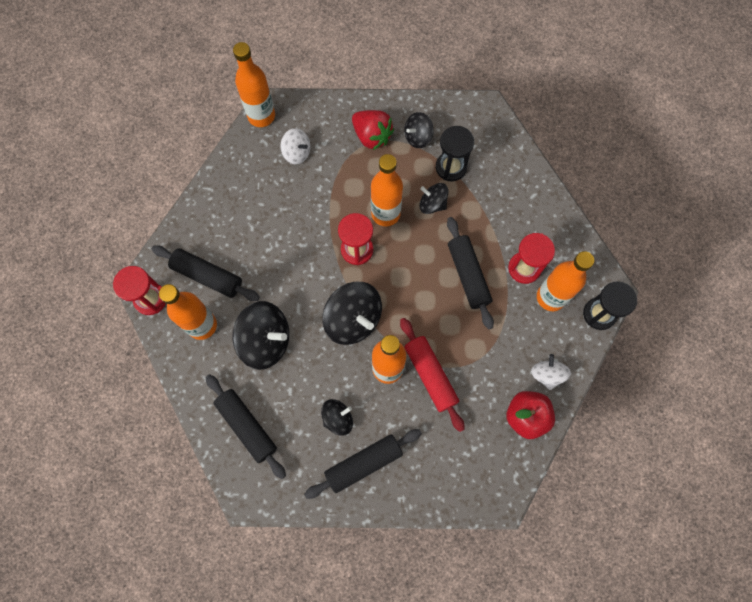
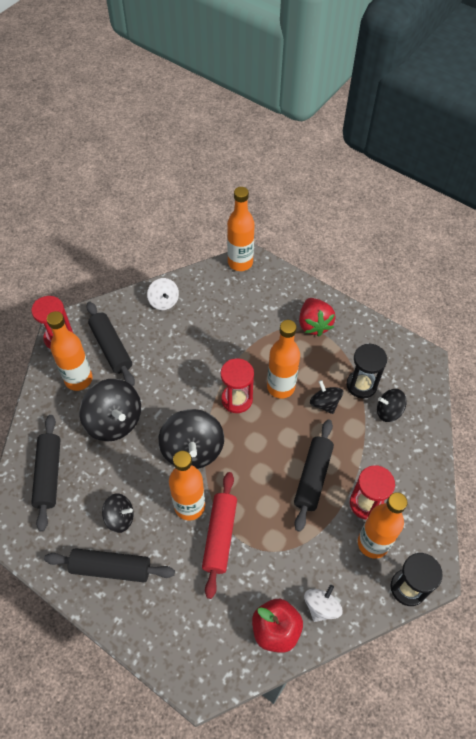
camera: 35 degrees right, 15 degrees down
(297, 153) = (246, 302): white spinning top -> white spinning top (164, 301)
(418, 137) = (351, 346): black spinning top -> black spinning top (388, 411)

